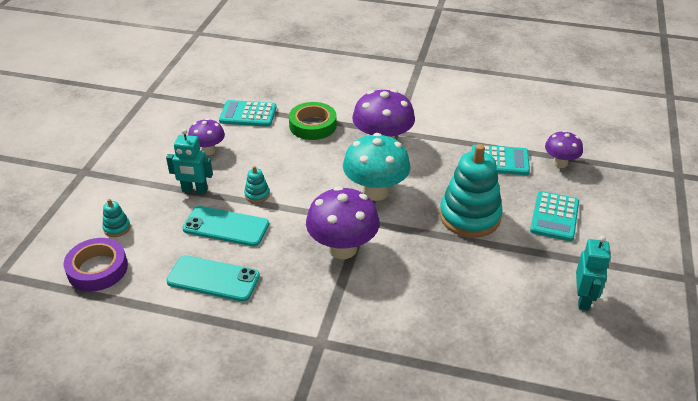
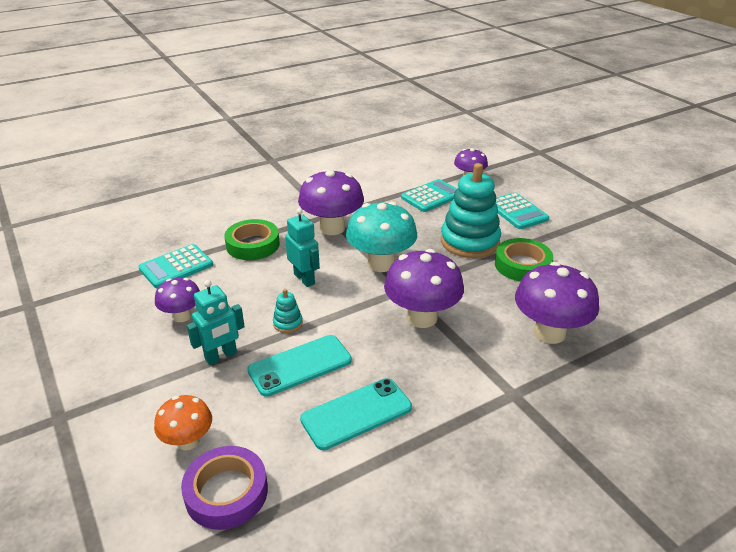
camera: 45 degrees left, 5 degrees down
(117, 228) = (188, 441): turquoise stacking toy -> orange mushroom
(414, 324) = (549, 333): none -> purple mushroom
(481, 262) = (522, 265): none -> green tape
(583, 299) = (608, 249): turquoise robot -> turquoise robot (304, 279)

